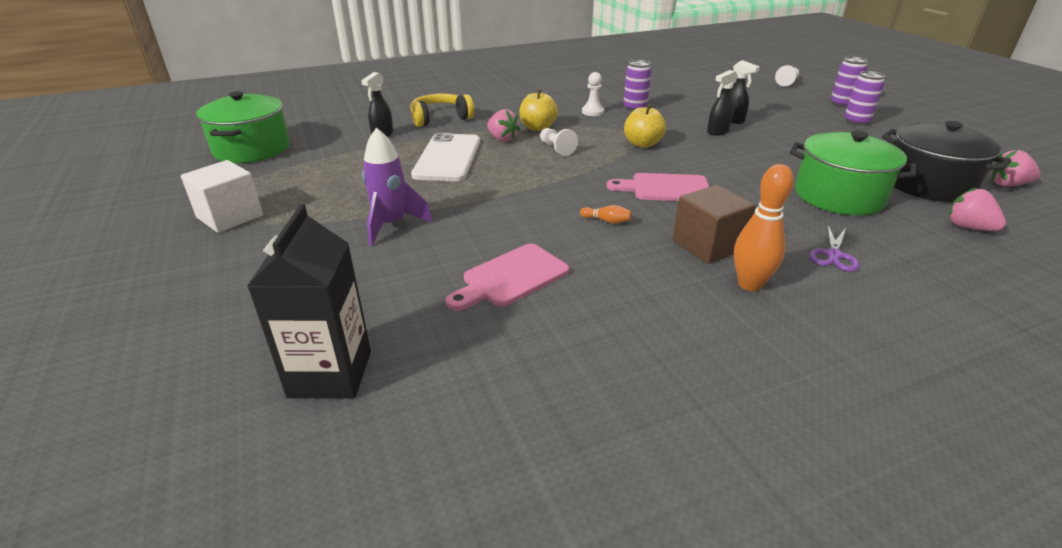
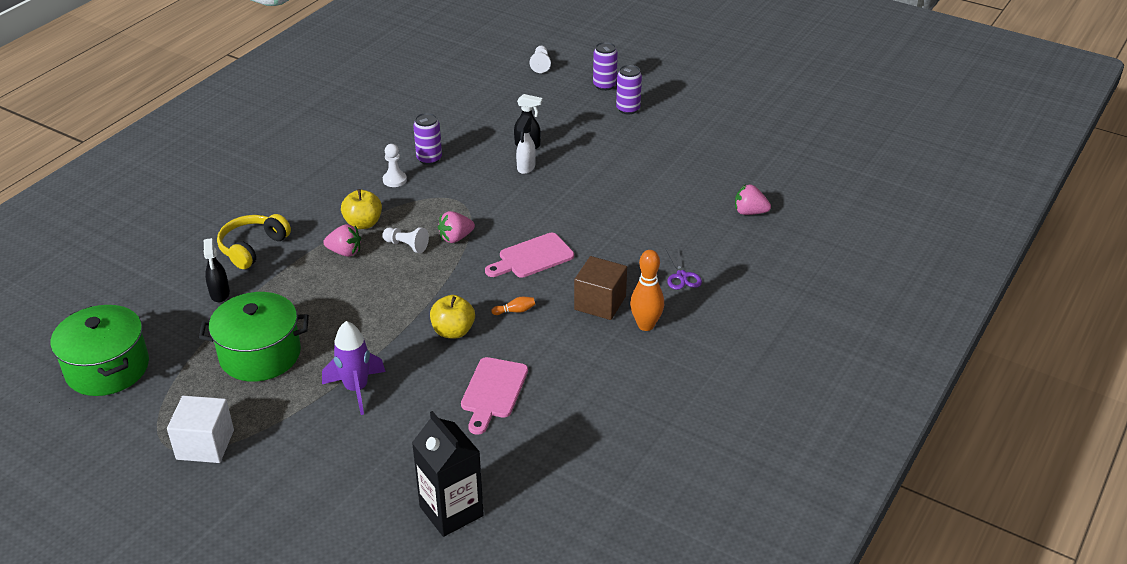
camera: 35 degrees left, 5 degrees up
(448, 158) = (320, 297): white phone -> none
(642, 144) = (475, 209): yellow apple -> yellow apple (453, 331)
(717, 132) = (526, 167): black spray bottle -> white spray bottle
(838, 196) = (657, 213): green pot -> green pot (260, 355)
(928, 184) = (710, 174): black pot -> none
(1007, 184) = (759, 153): pink strawberry -> pink strawberry (456, 238)

